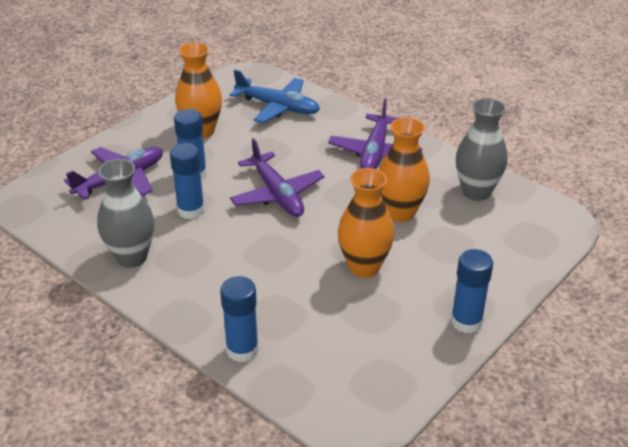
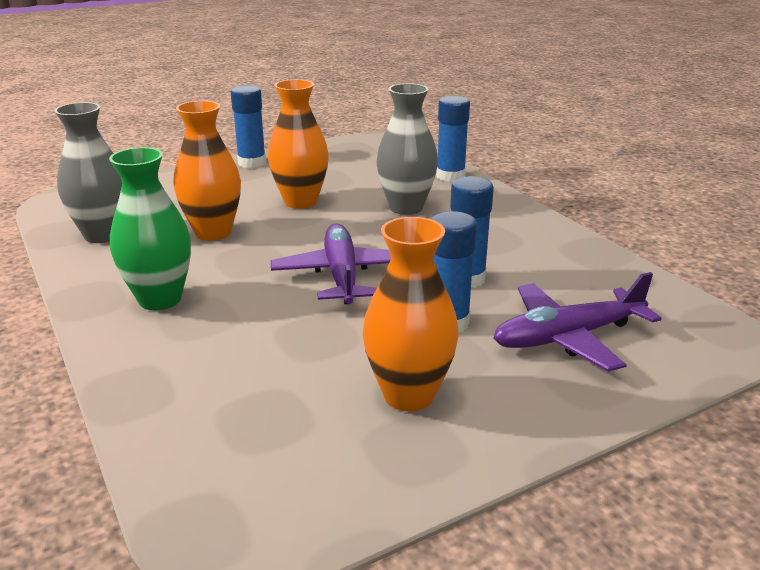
camera: 160 degrees left, 10 degrees down
(131, 257) = (549, 247): grey vase -> grey vase (406, 208)
(277, 107) = (232, 416): blue plane -> none
(375, 153) = (160, 299): purple plane -> green vase

